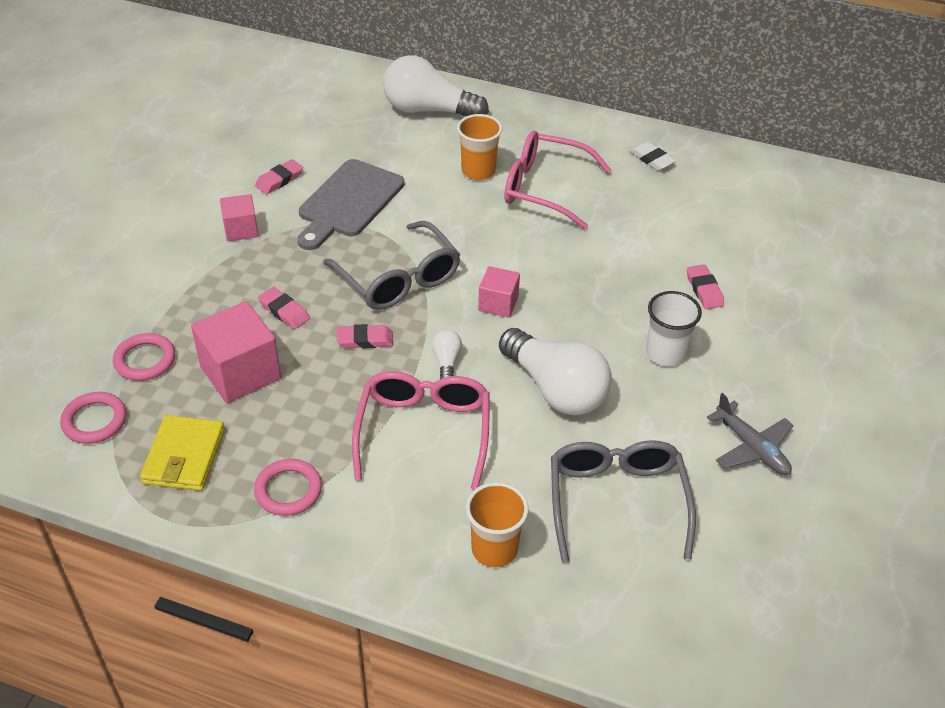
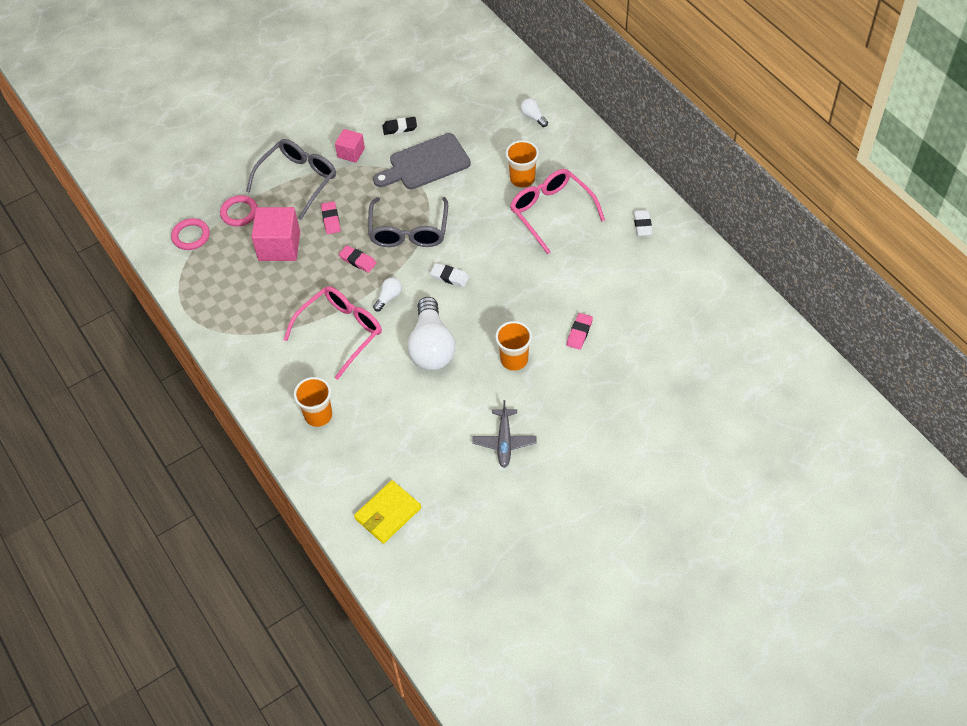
camera: 40 degrees right, 10 degrees up
(184, 456) = (216, 280): yellow wallet -> yellow wallet (388, 513)
(279, 180) = (400, 128): pink eraser -> black eraser
(288, 490) = (249, 326): pink ring -> none
(428, 110) = (533, 117): white light bulb -> white light bulb, size x0.44
(498, 303) = (449, 277): pink cube -> white eraser
(616, 501) = (402, 427): grey glasses -> grey glasses (298, 180)
(665, 353) = (514, 360): white cup -> orange cup

